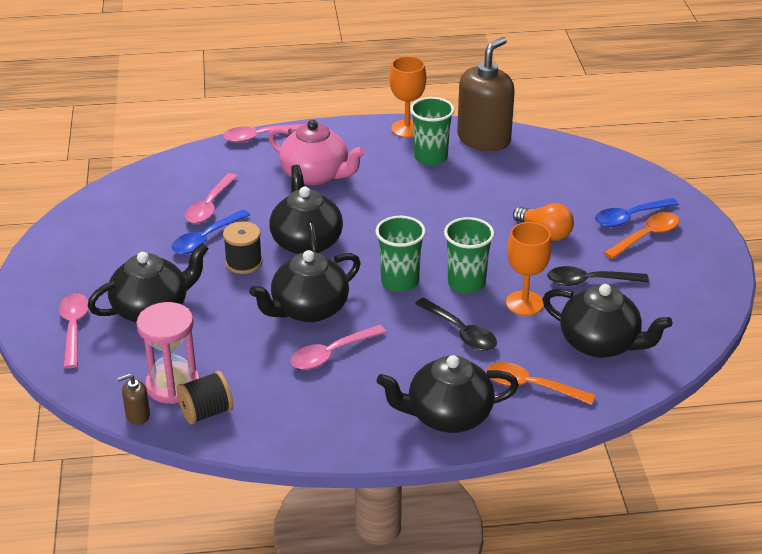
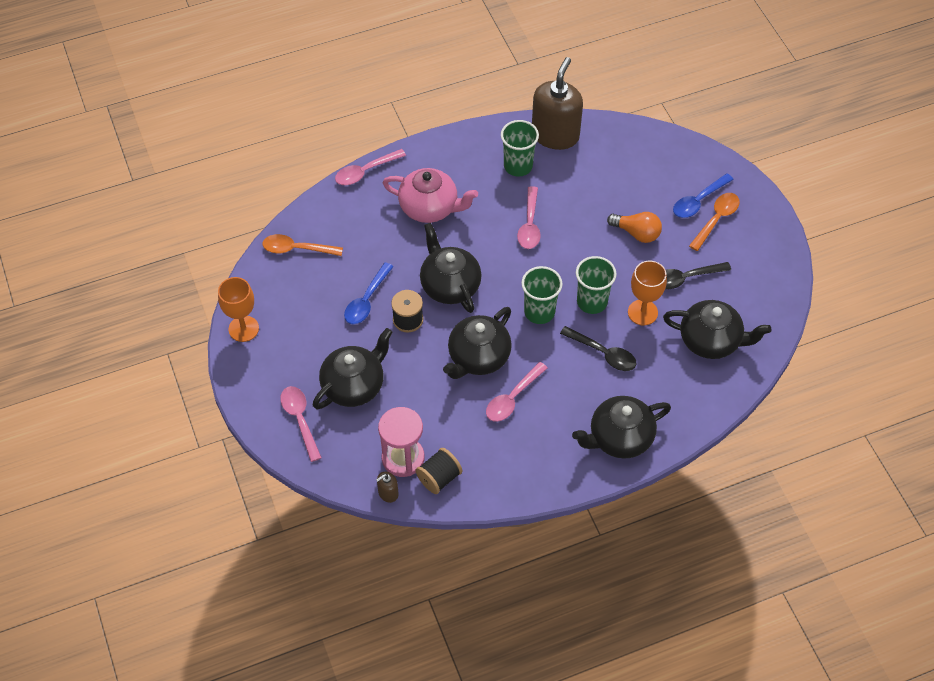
camera: 15 degrees left, 20 degrees up
(210, 206) = (354, 262): pink spoon -> pink spoon (530, 225)
(407, 128) = (487, 135): orange goblet -> orange goblet (243, 329)
(531, 386) = (672, 395): orange spoon -> orange spoon (297, 249)

